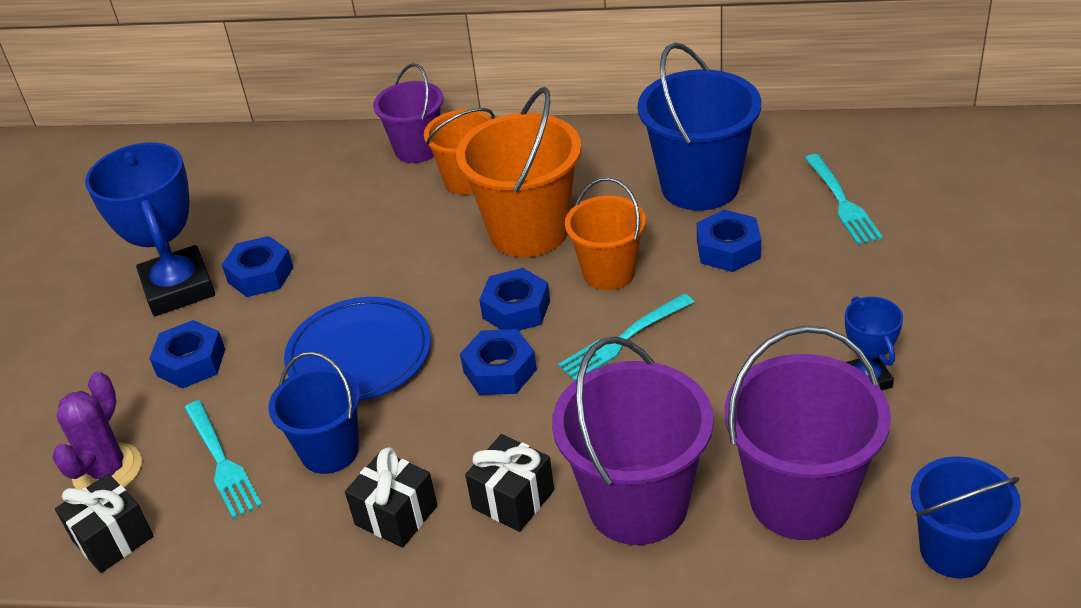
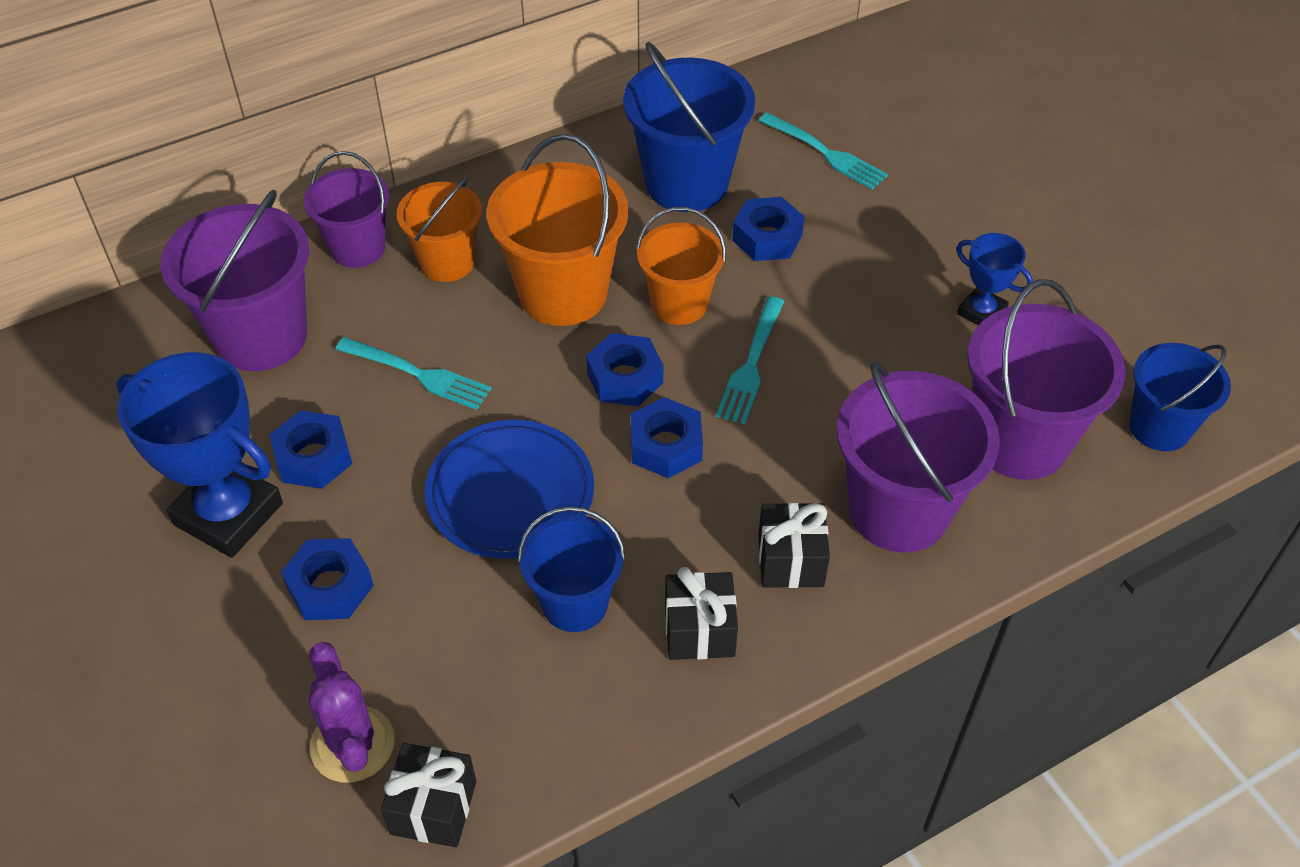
camera: 40 degrees left, 10 degrees up
(222, 462) = (473, 671): turquoise fork -> turquoise fork (418, 374)
(303, 184) = (261, 336): none -> purple bucket

